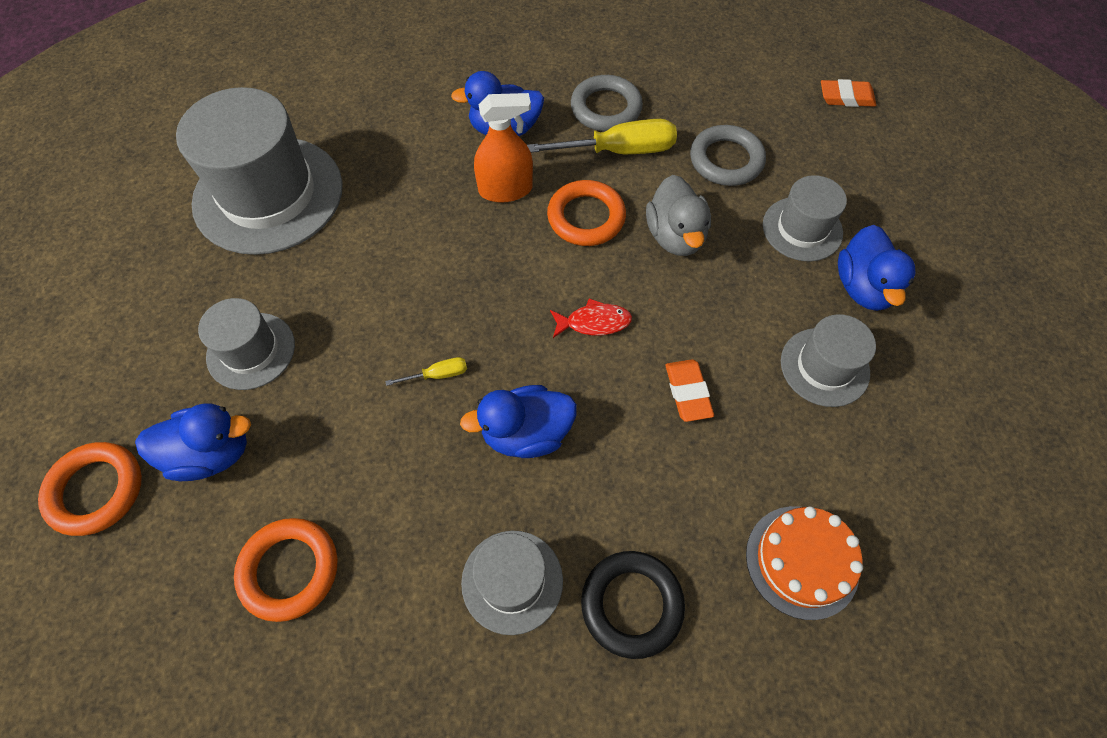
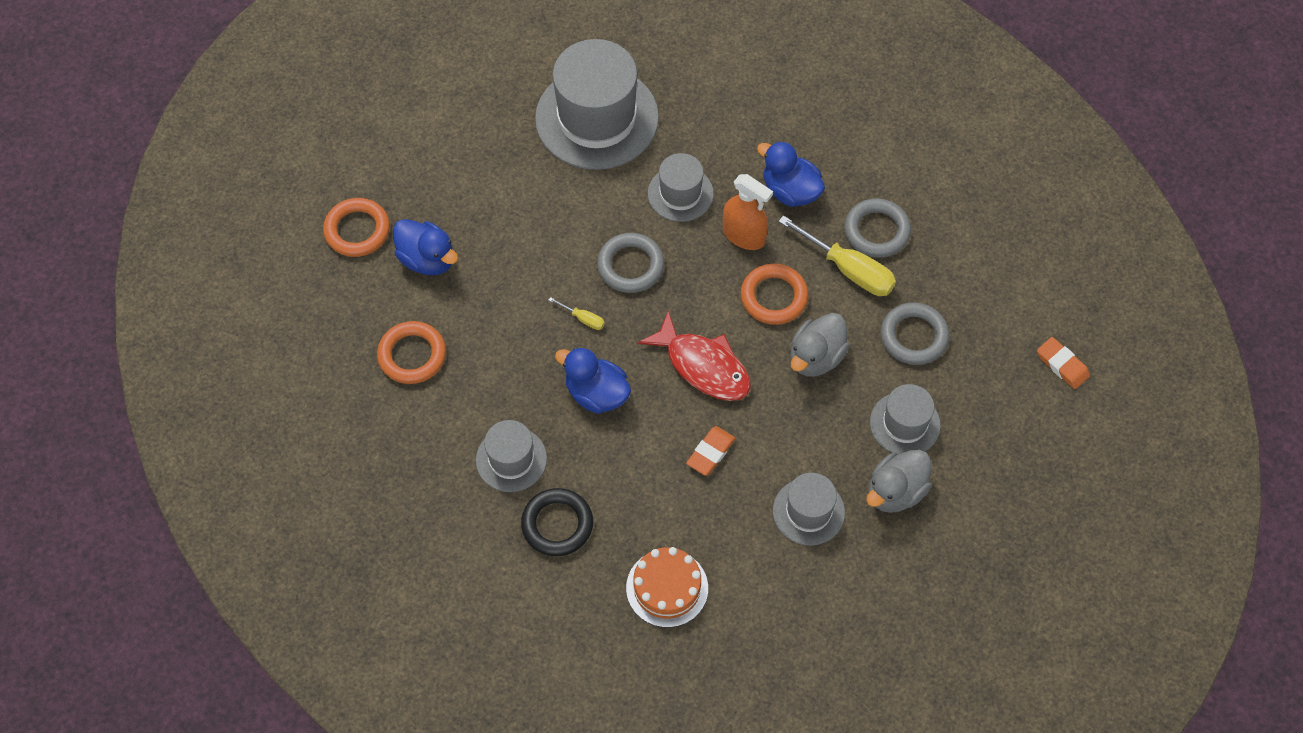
camera: 45 degrees right, 0 degrees up
(251, 351) = (497, 216): grey hat -> grey hat (680, 193)
(433, 291) = (630, 266): none -> grey ring
(594, 322) = (703, 366): red fish -> red fish, size x1.85
(863, 287) = (895, 492): blue duck -> grey duck

